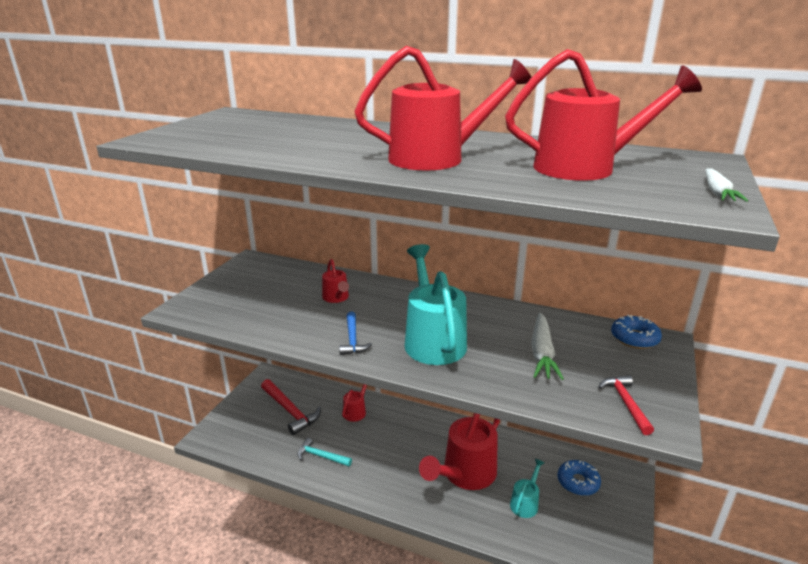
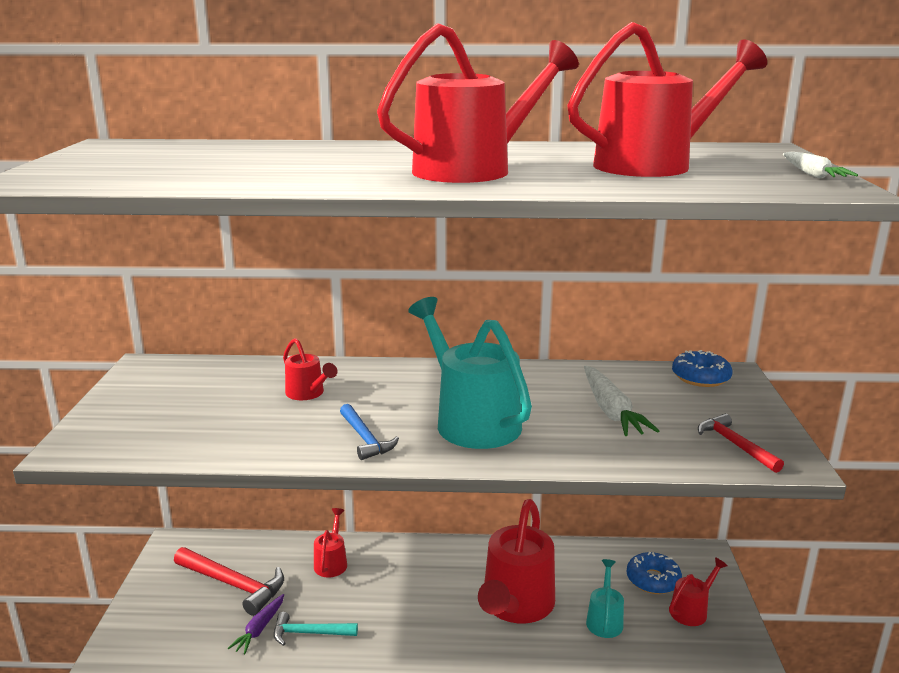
camera: 20 degrees left, 5 degrees down
(293, 445) = (259, 629): none -> purple carrot
(598, 514) = (692, 610): none -> red watering can

